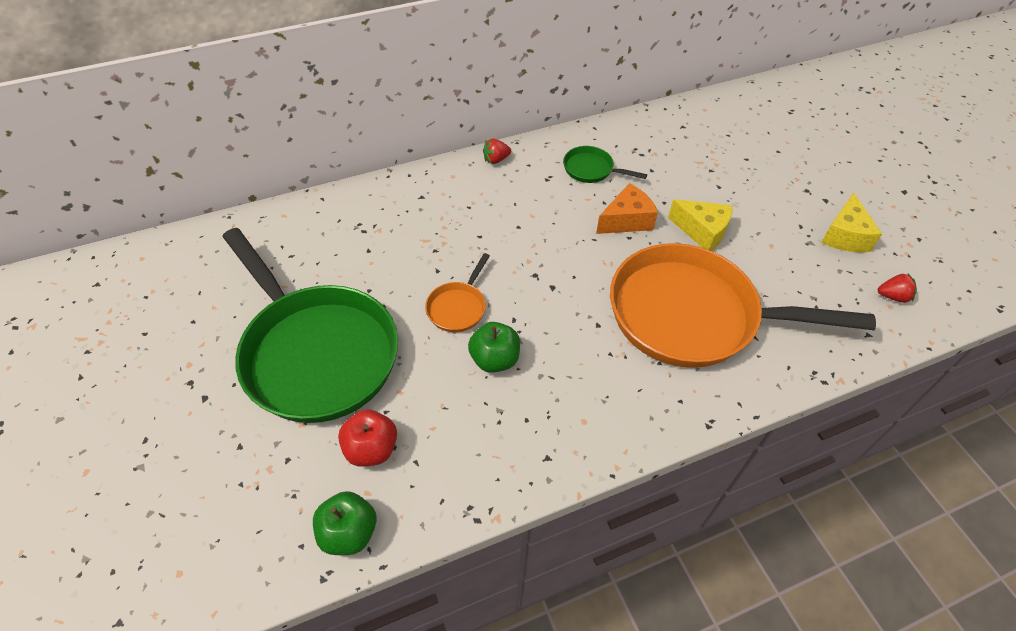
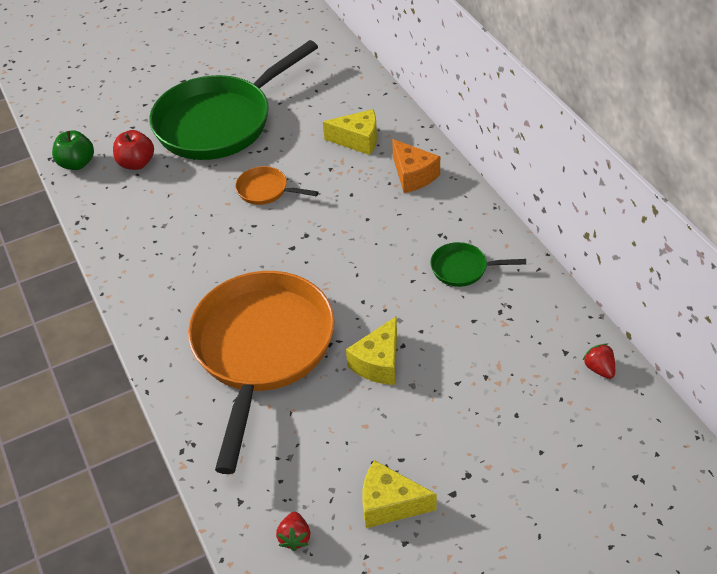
camera: 90 degrees right, 5 degrees down
(395, 225) = (358, 140): none -> yellow cheese
(494, 359) = (212, 217): green apple -> none
(496, 160) = (462, 194): red strawberry -> red strawberry (599, 369)
(591, 169) = (463, 268): green pan -> green pan turned 105 degrees counterclockwise
(626, 220) = (387, 299): orange cheese -> orange cheese (413, 175)

